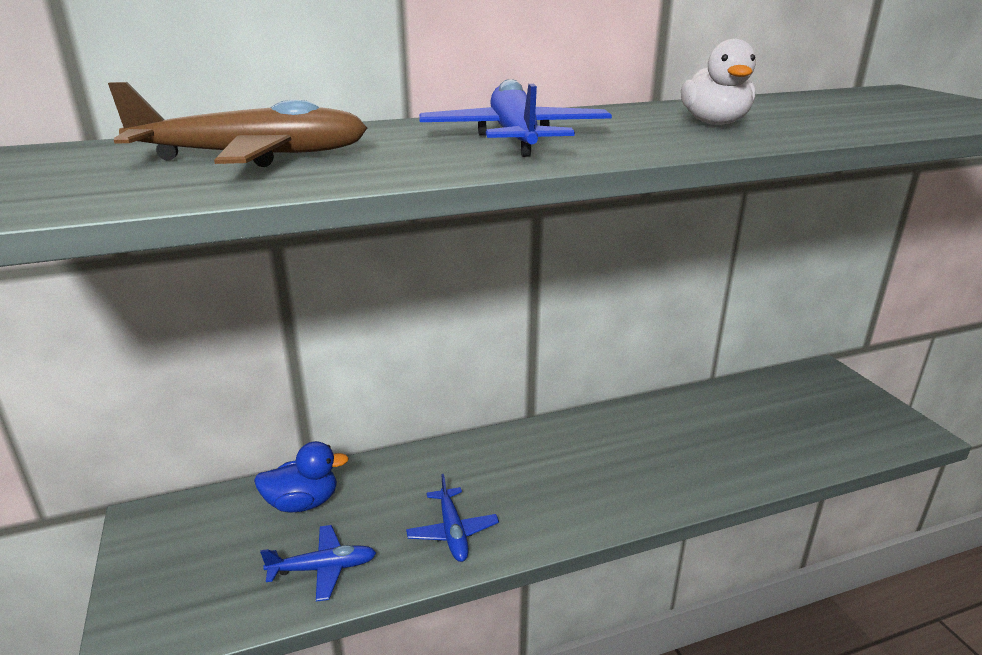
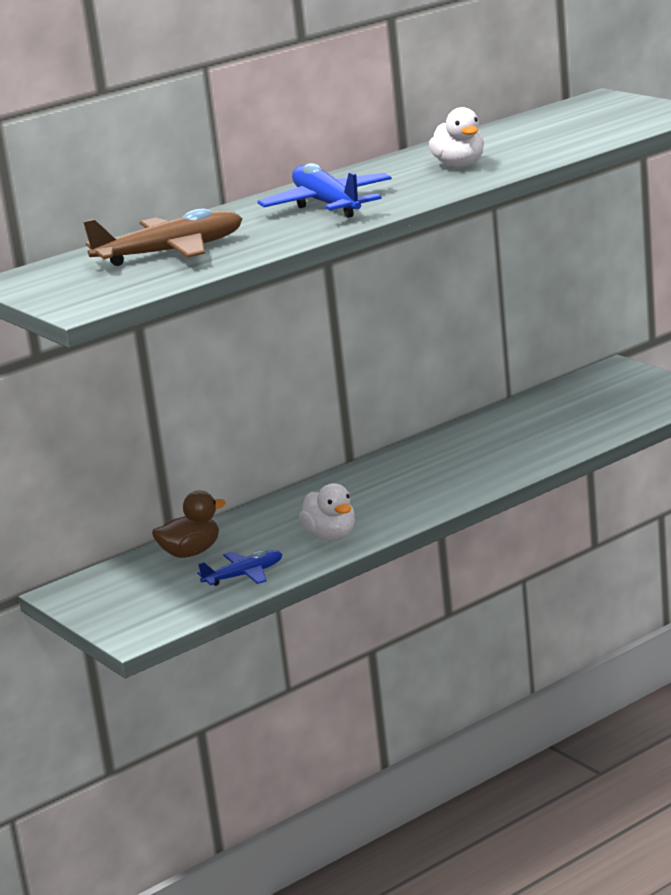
camera: 15 degrees left, 5 degrees down
(303, 503) = (191, 553): blue duck -> brown duck
(452, 531) = (331, 536): blue plane -> white duck

